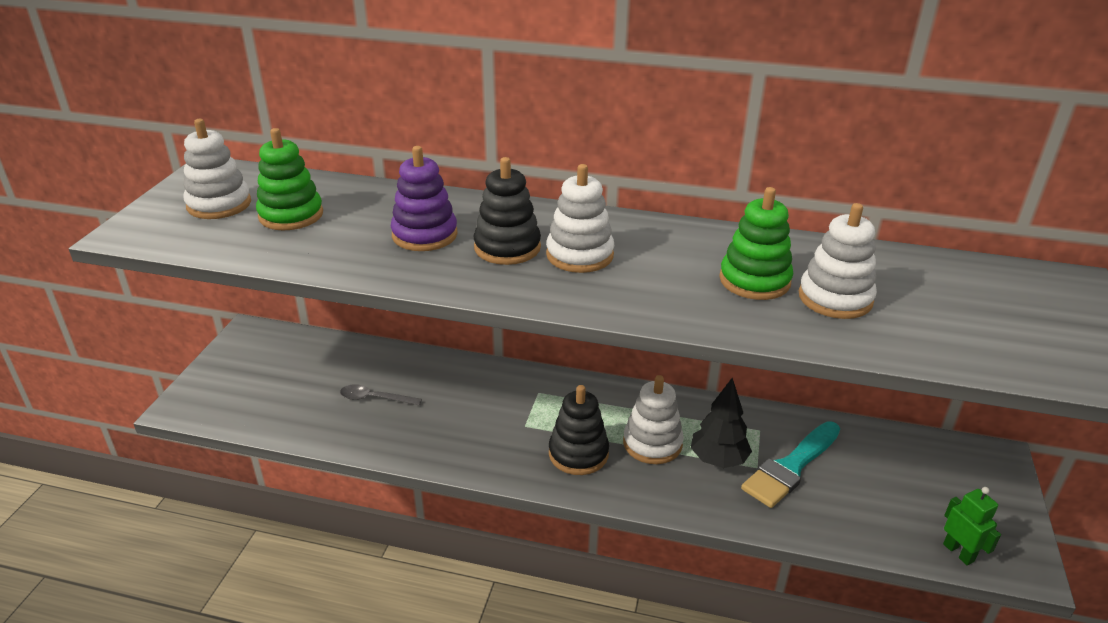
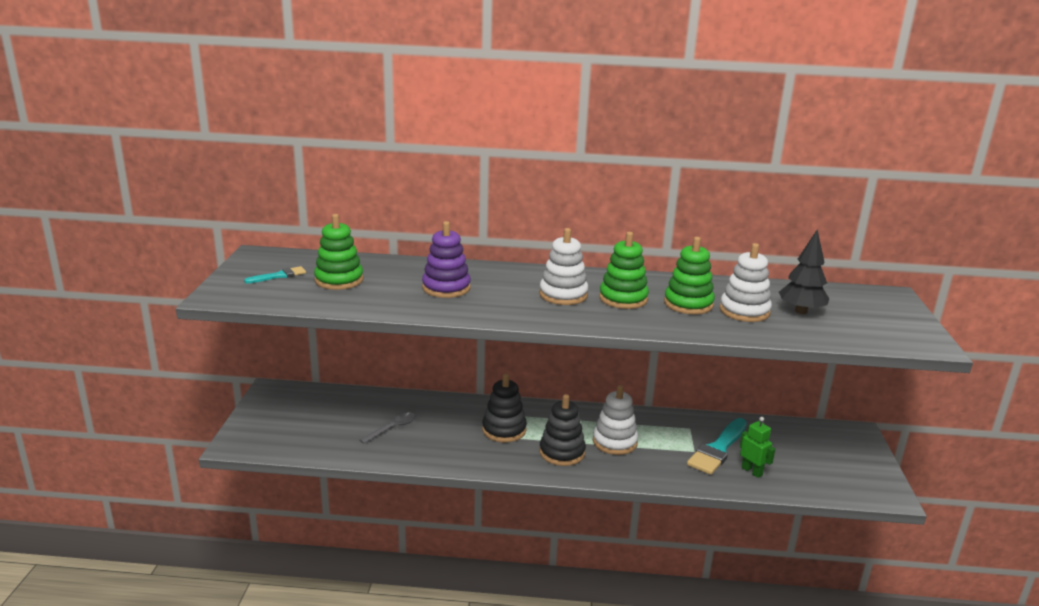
camera: 10 degrees left, 10 degrees down
(219, 204) = (279, 276): white stacking toy -> turquoise brush
(375, 398) = (392, 428): grey spoon -> grey spoon turned 135 degrees clockwise
(507, 247) = (510, 293): black stacking toy -> black stacking toy (504, 430)
(662, 266) = (623, 299): none -> green stacking toy
(718, 460) = (665, 448): black tree -> black tree (800, 311)
(958, 552) = (844, 490): green robot -> green robot (752, 471)

